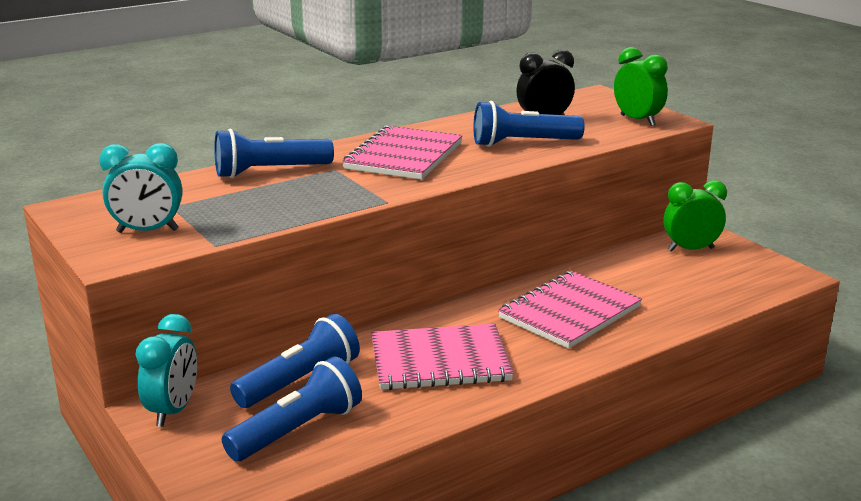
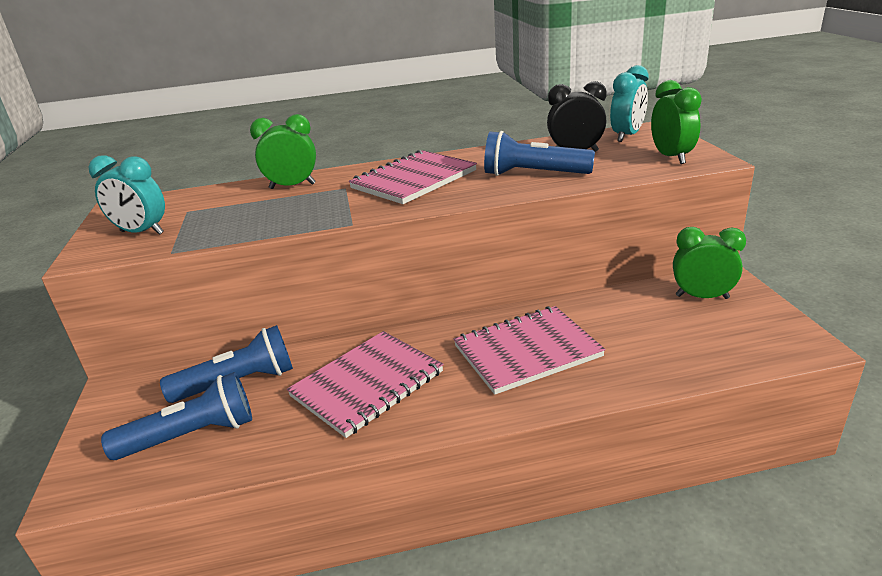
camera: 25 degrees right, 5 degrees up
(173, 411) = (125, 392): turquoise clock -> turquoise clock (627, 136)
(269, 172) = (292, 186): blue flashlight -> green clock
(440, 361) = (367, 384): pink notebook -> pink notebook turned 60 degrees counterclockwise

